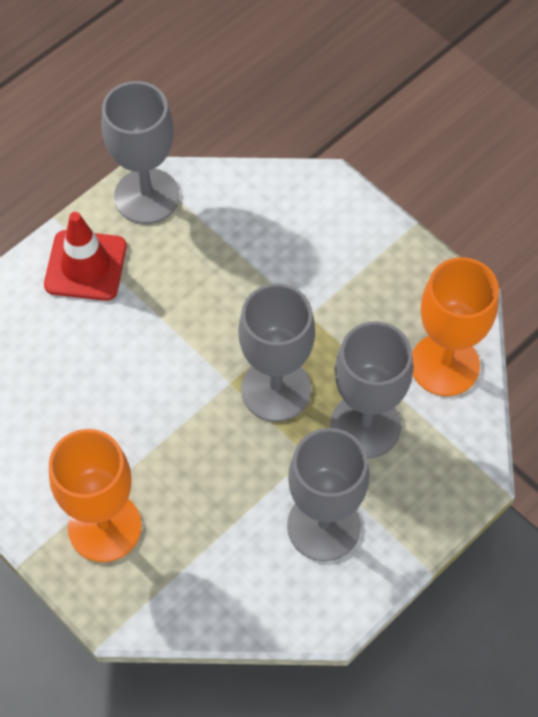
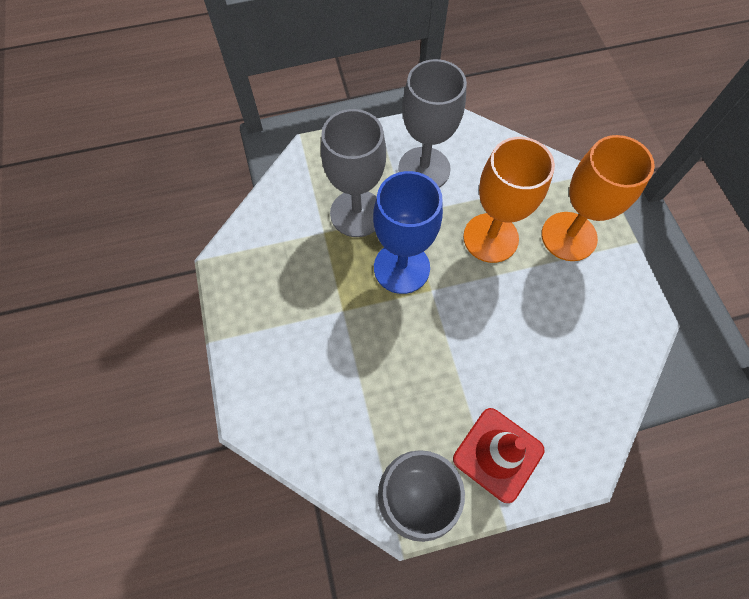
camera: 150 degrees left, 5 degrees up
(276, 389) = (401, 268): grey goblet -> blue goblet
(444, 364) = (275, 225): orange goblet -> orange goblet (490, 238)

